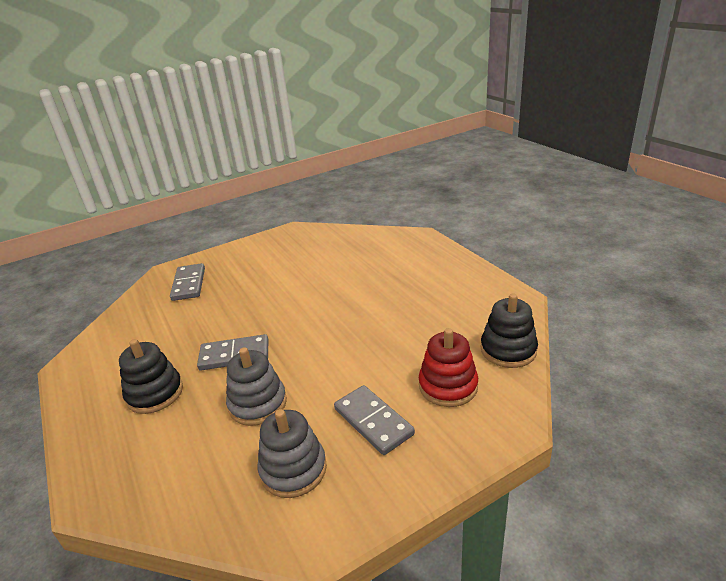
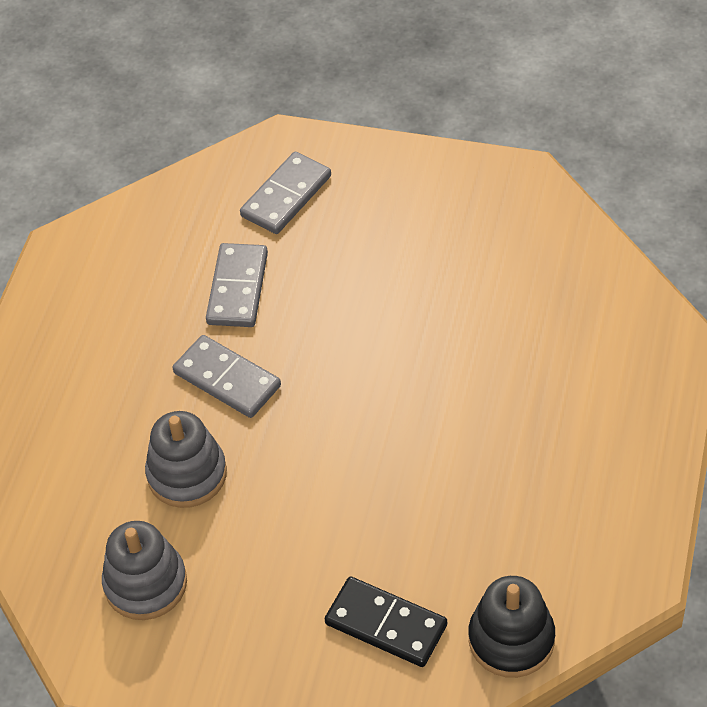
camera: 45 degrees right, 20 degrees up
(155, 393) = (109, 370): black stacking toy -> none
(373, 421) = (266, 597): grey domino -> grey domino (238, 288)
(448, 386) = (386, 624): red stacking toy -> black domino

